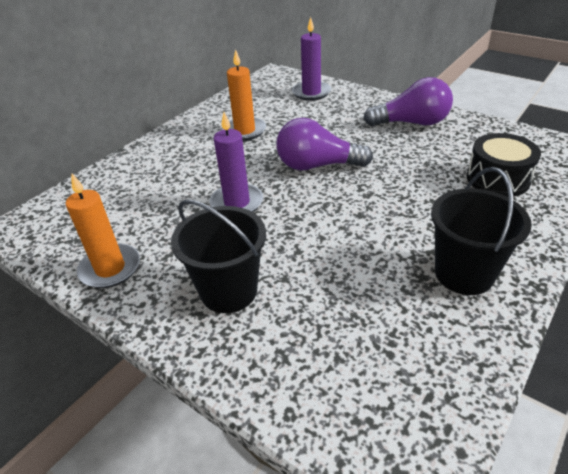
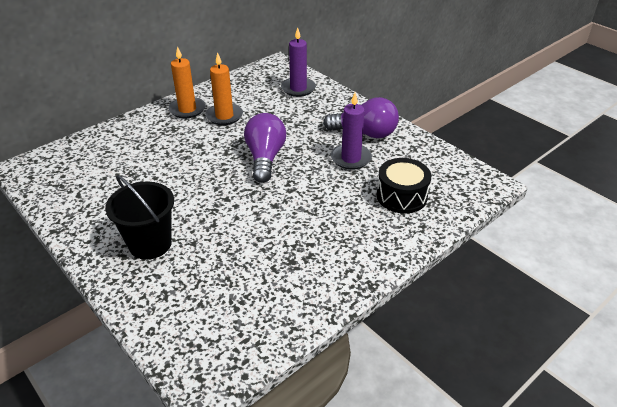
camera: 10 degrees right, 0 degrees up
(110, 268) = (76, 211): orange candle -> orange candle (187, 109)
(237, 203) = (188, 178): purple candle -> purple candle (351, 158)
(317, 166) = (265, 158): purple light bulb -> purple light bulb turned 75 degrees clockwise
(464, 274) = (323, 265): black bucket -> none

